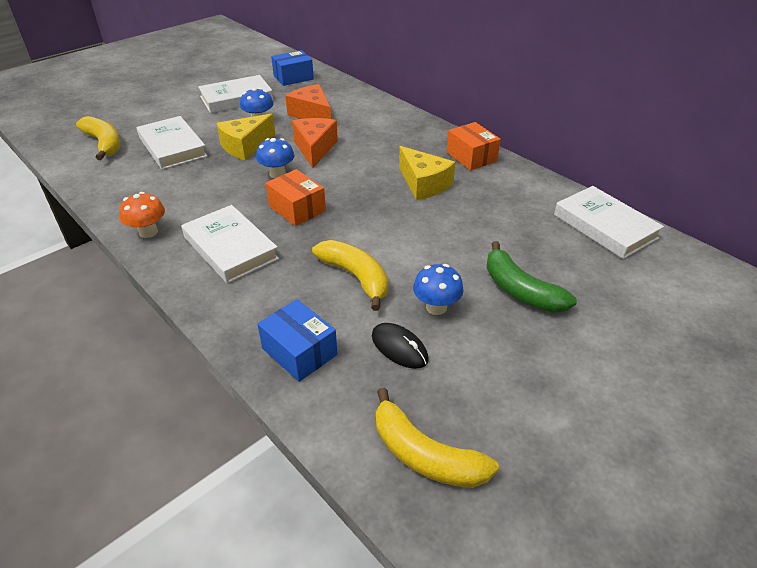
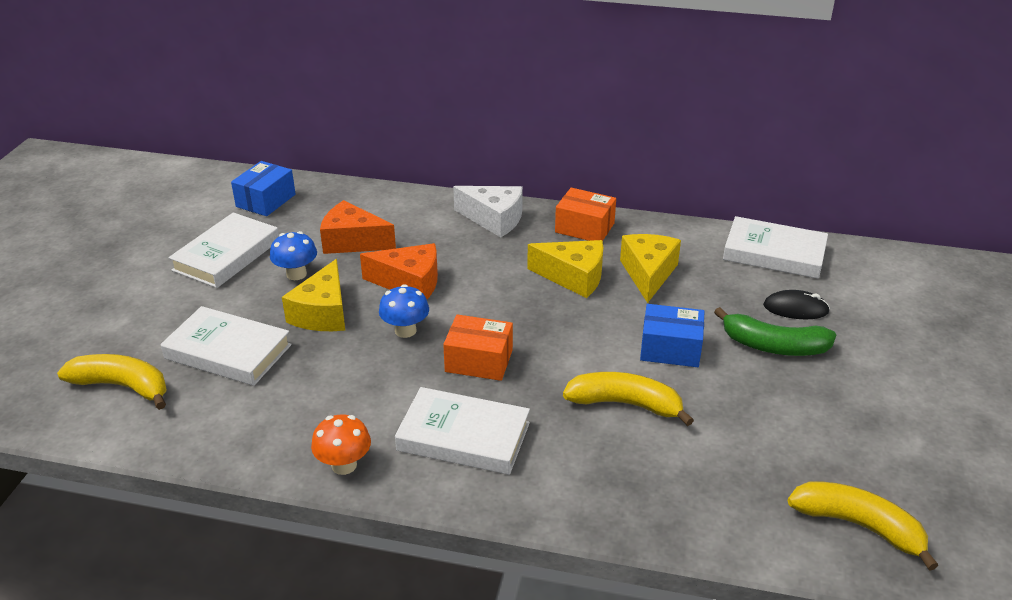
camera: 35 degrees left, 5 degrees down
(299, 352) = (662, 500): blue box -> blue box (670, 349)
(315, 148) = (410, 283): orange cheese -> orange cheese turned 135 degrees clockwise
(399, 348) = (739, 449): black mouse -> black mouse (795, 308)
(415, 131) = (494, 219): none -> white cheese
(424, 455) = (858, 525): yellow banana -> yellow banana turned 150 degrees counterclockwise
(436, 307) = (726, 396): blue mushroom -> none
(481, 202) = (648, 274): none -> yellow cheese

